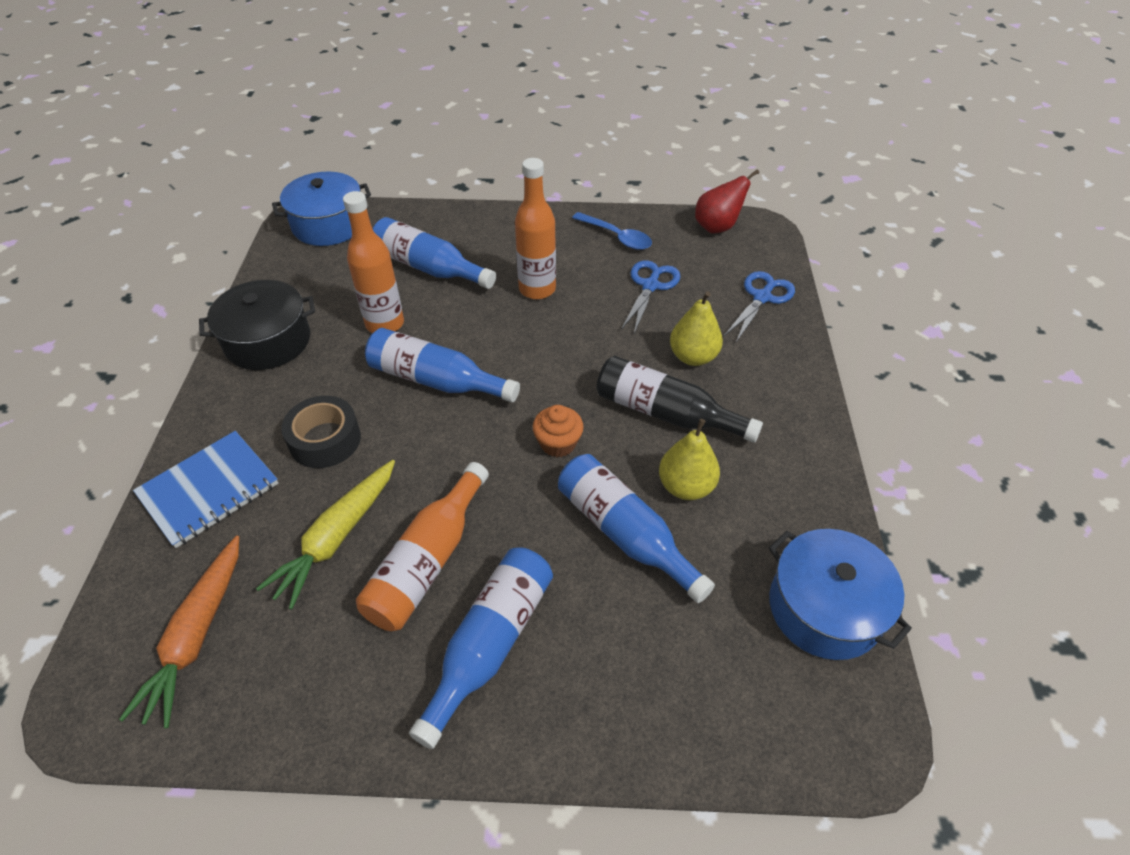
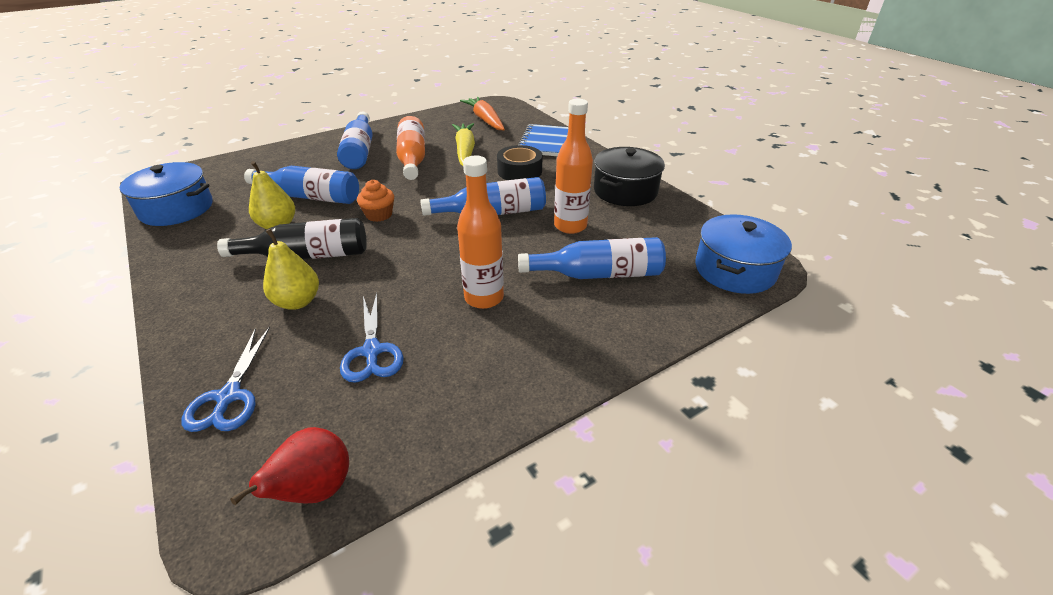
camera: 145 degrees right, 10 degrees down
(617, 237) = (449, 397): blue spoon -> none

